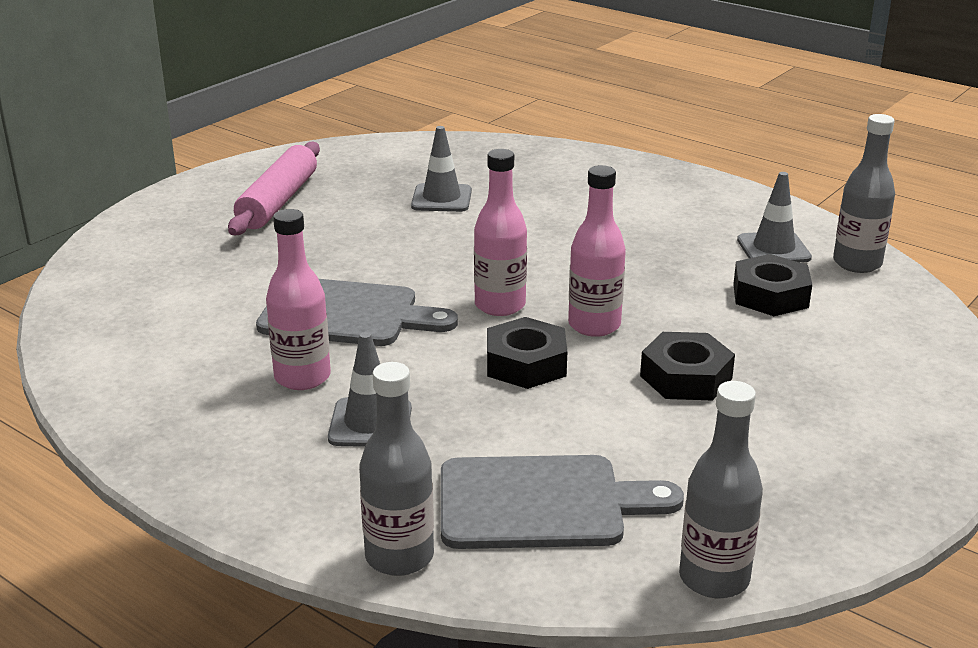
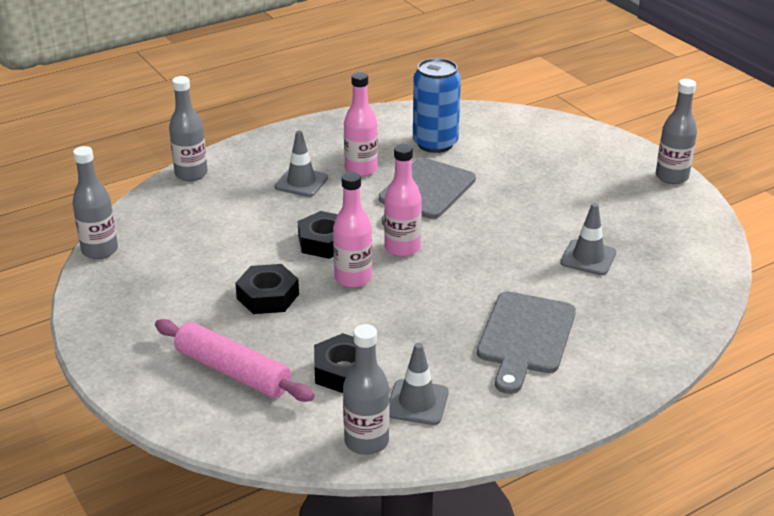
camera: 110 degrees right, 5 degrees up
(192, 330) = (435, 143): none -> blue can
(232, 172) = (671, 177): none -> grey bottle
(278, 201) = (609, 189): pink rolling pin -> pink rolling pin (232, 371)
(541, 503) = (195, 217): grey cutting board -> grey cutting board (525, 337)

